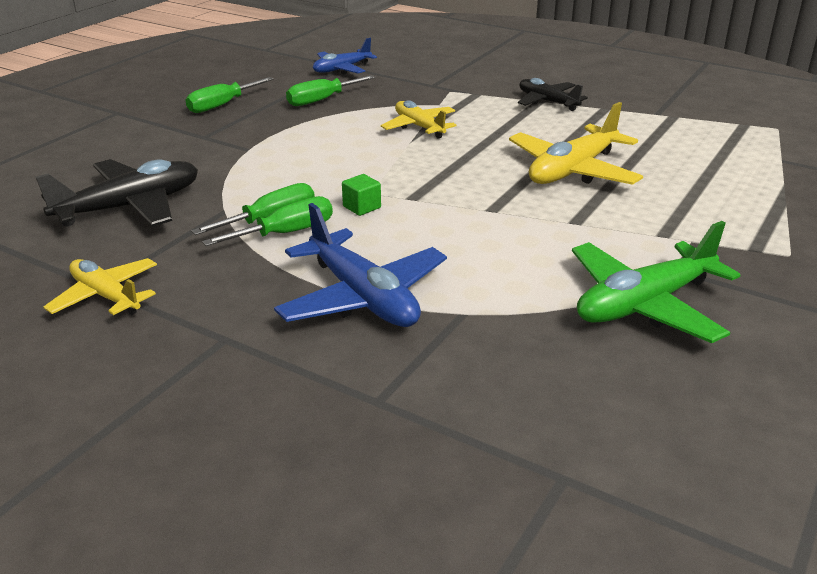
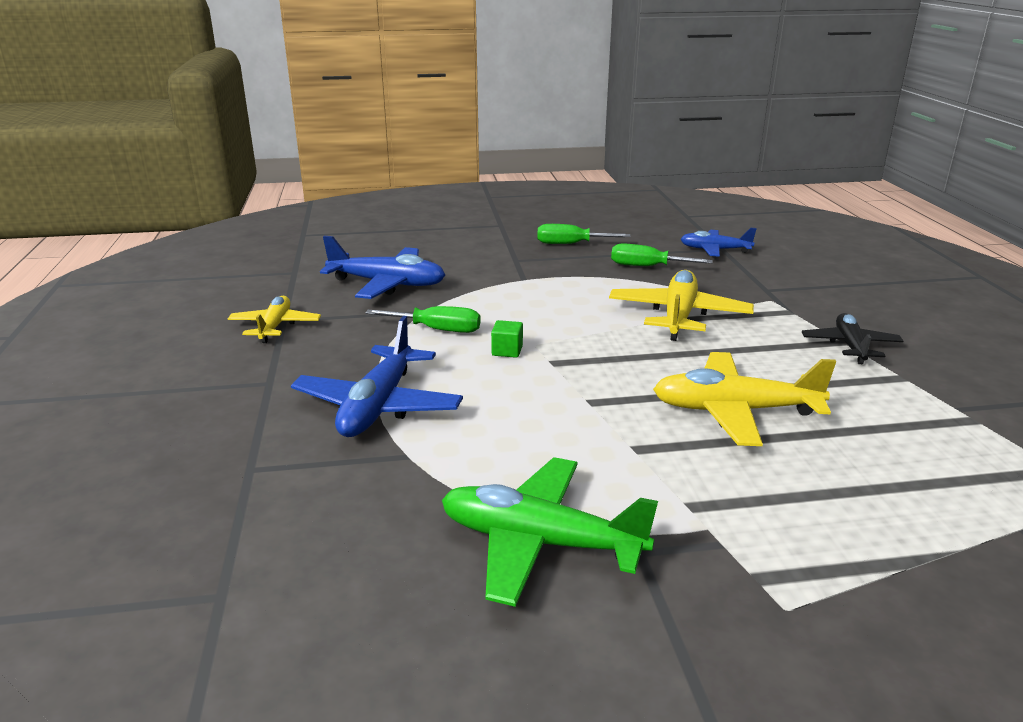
camera: 50 degrees right, 5 degrees down
(130, 207) = (387, 284): black plane -> blue plane
(286, 233) = (427, 342): green screwdriver -> none
(419, 127) = (678, 316): yellow plane -> yellow plane, size x1.59

